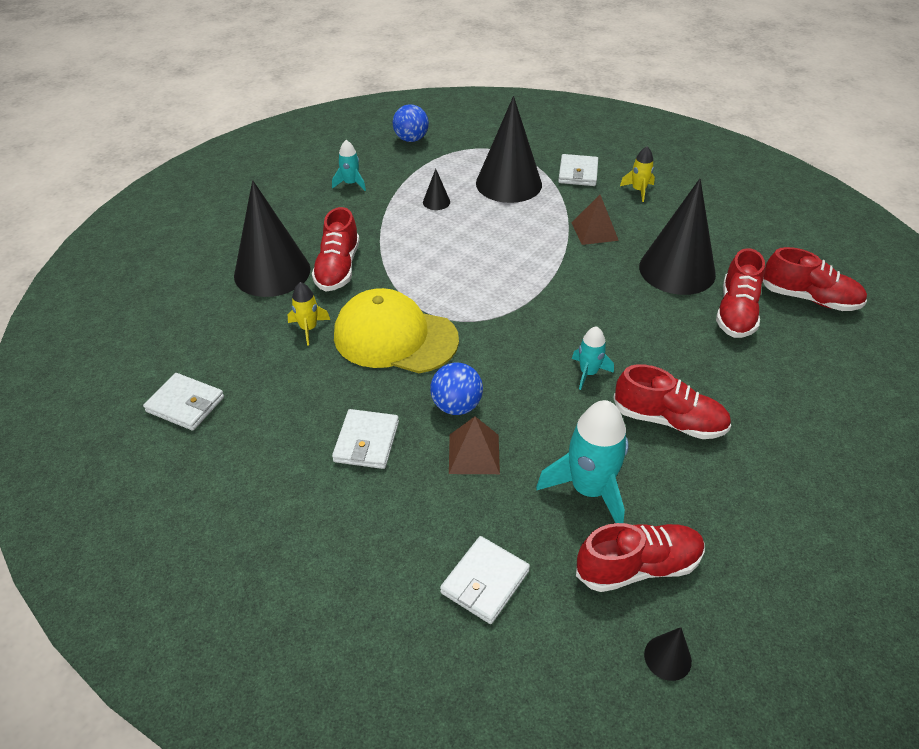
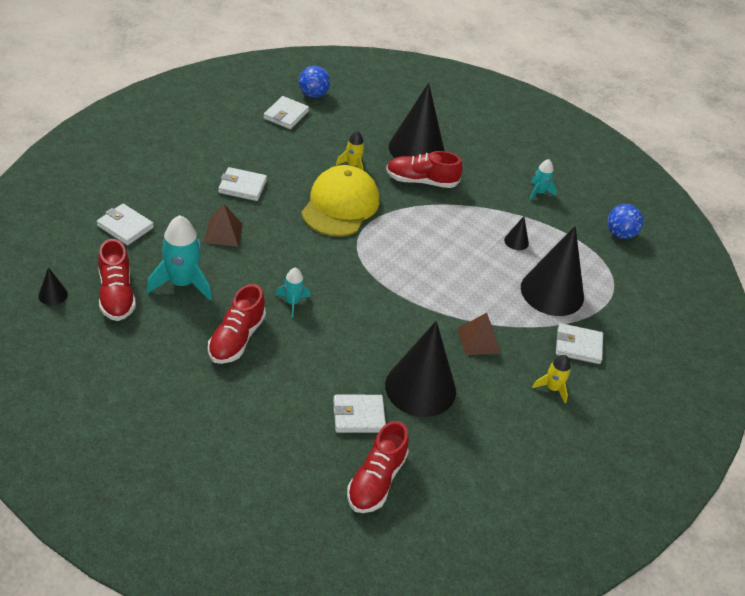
camera: 85 degrees right, 0 degrees up
(456, 406) = (268, 229): blue ball -> blue ball (313, 94)
(736, 312) = (358, 416): red shoe -> white wallet

